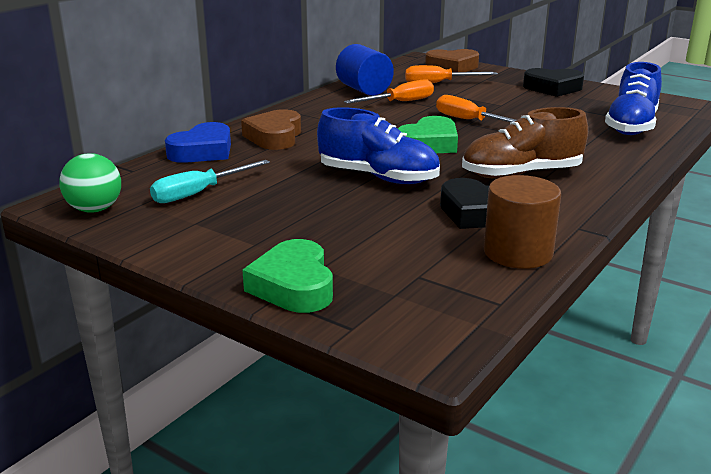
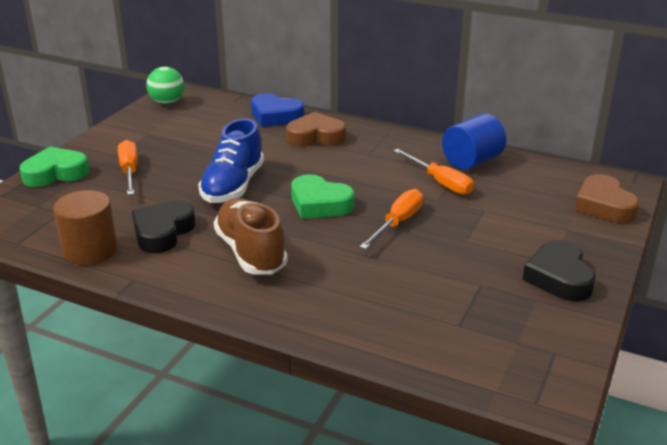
camera: 80 degrees right, 5 degrees up
(199, 193) = (195, 127): turquoise screwdriver -> none
(439, 83) = (526, 200): orange screwdriver -> orange screwdriver (129, 171)
(631, 126) = (426, 331): blue shoe -> none

